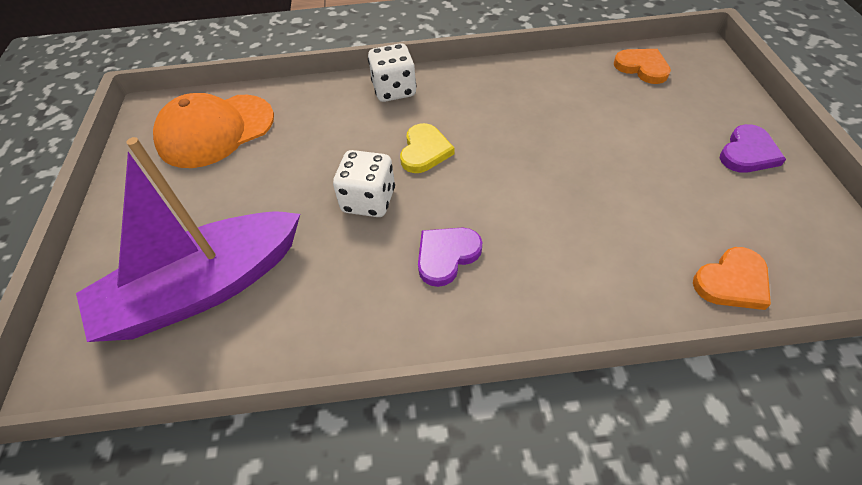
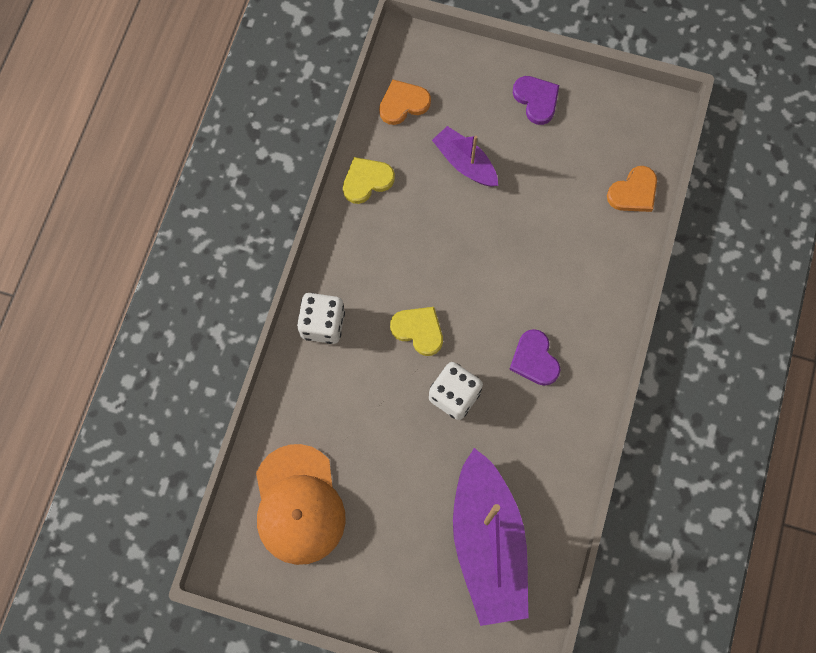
camera: 70 degrees left, 20 degrees up
(548, 71) = (367, 181): none -> yellow heart
(624, 124) = (465, 163): none -> purple boat
(732, 282) = (633, 192): orange heart -> orange heart turned 60 degrees clockwise

